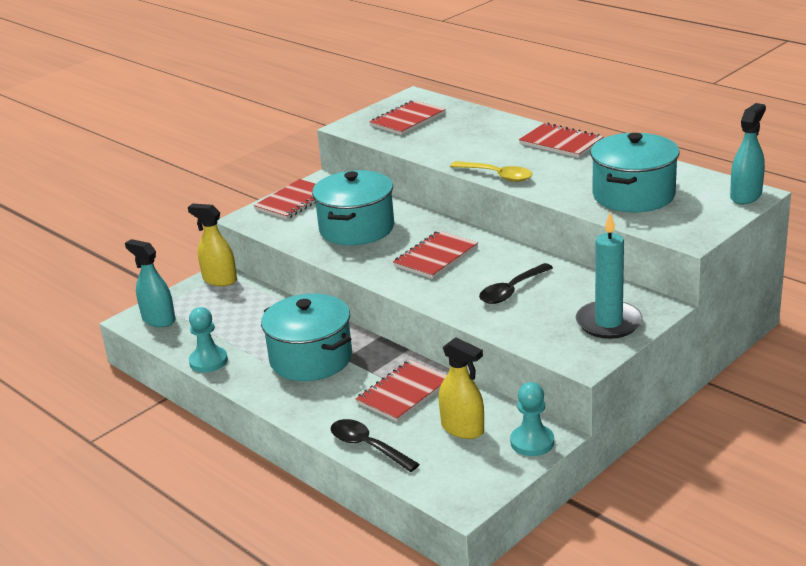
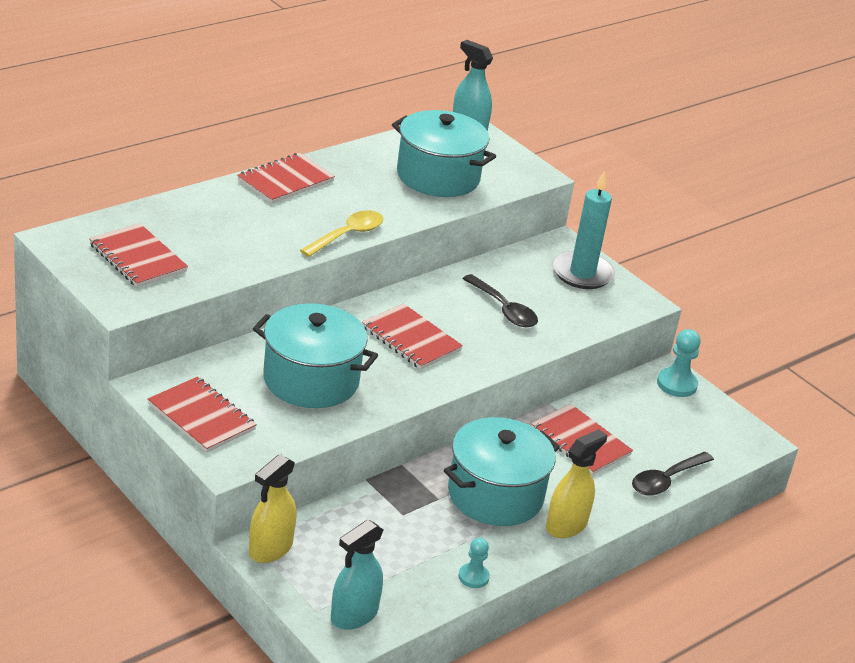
camera: 90 degrees left, 5 degrees up
(208, 361) = (473, 577): turquoise pawn -> turquoise pawn, size x0.65
(462, 429) = (648, 418): yellow spray bottle -> yellow spray bottle (566, 525)

